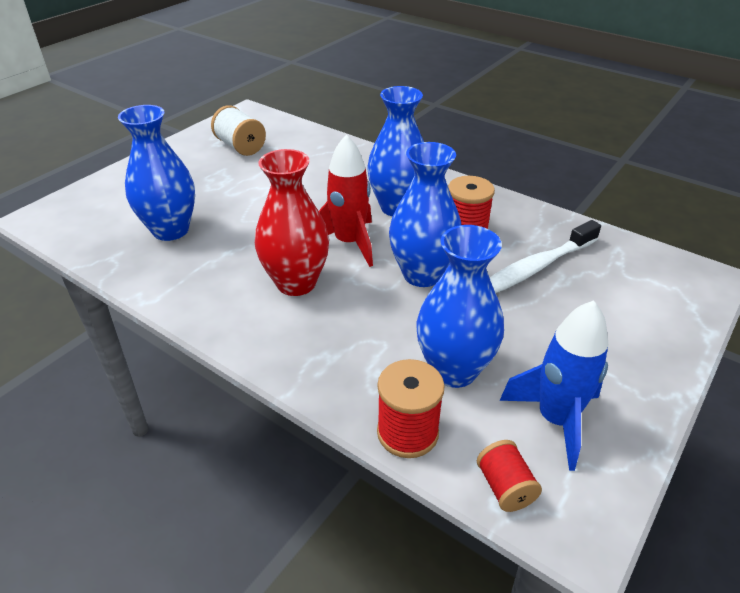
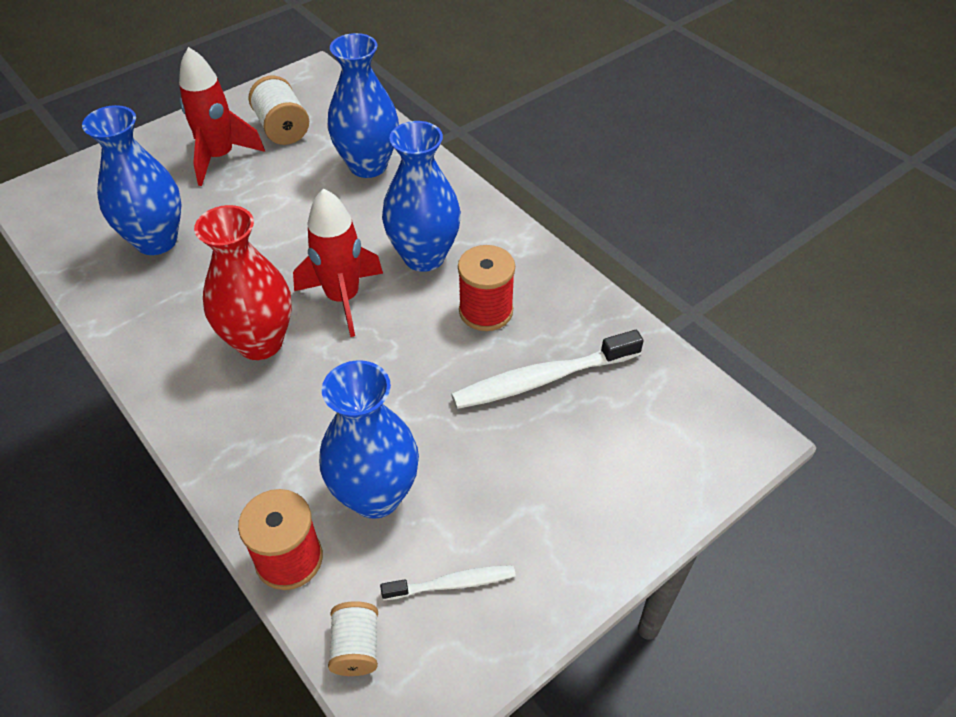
camera: 15 degrees right, 10 degrees up
(198, 170) = (220, 157): none -> red rocket
(422, 274) = (405, 360): blue vase -> blue vase (368, 165)
(505, 487) = (356, 647): red spool -> white spool
(556, 420) = (453, 583): blue rocket -> white toothbrush

